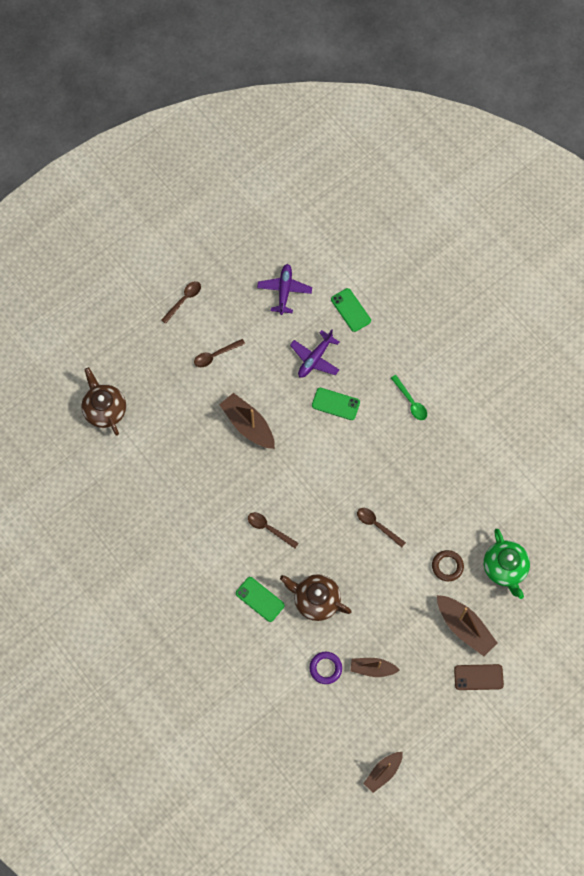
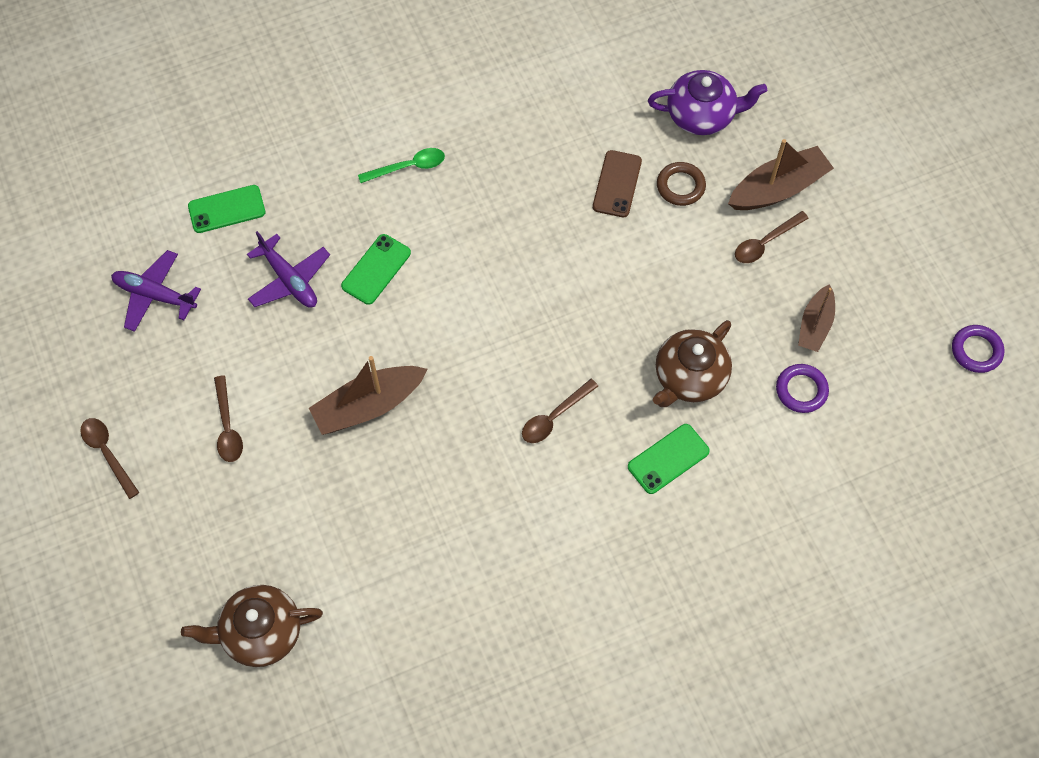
camera: 75 degrees left, 5 degrees down
(377, 525) = (592, 262): brown spoon -> brown spoon (765, 242)
(383, 772) = (976, 351): brown boat -> purple ring
(478, 677) = (856, 190): brown phone -> brown phone (617, 184)
(505, 568) = (701, 115): green teapot -> purple teapot

